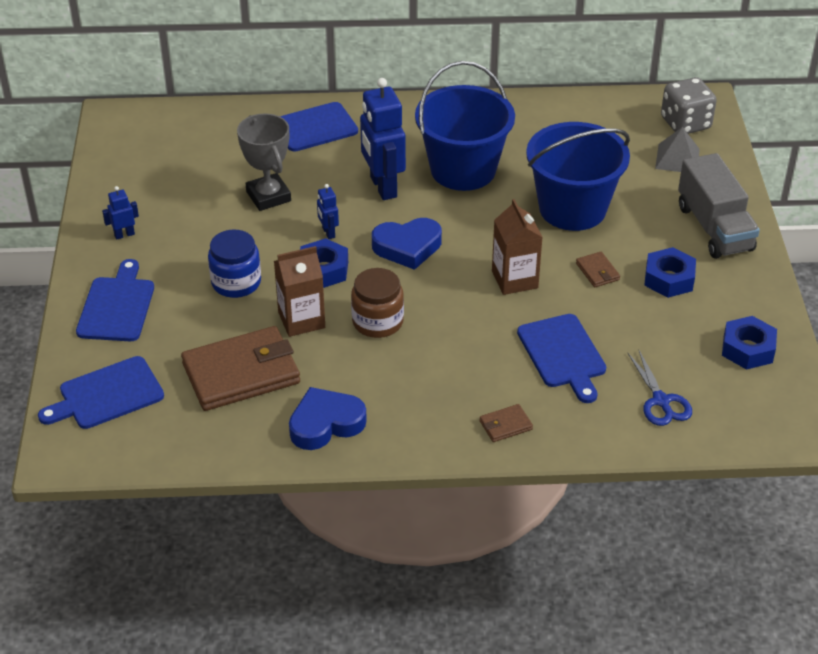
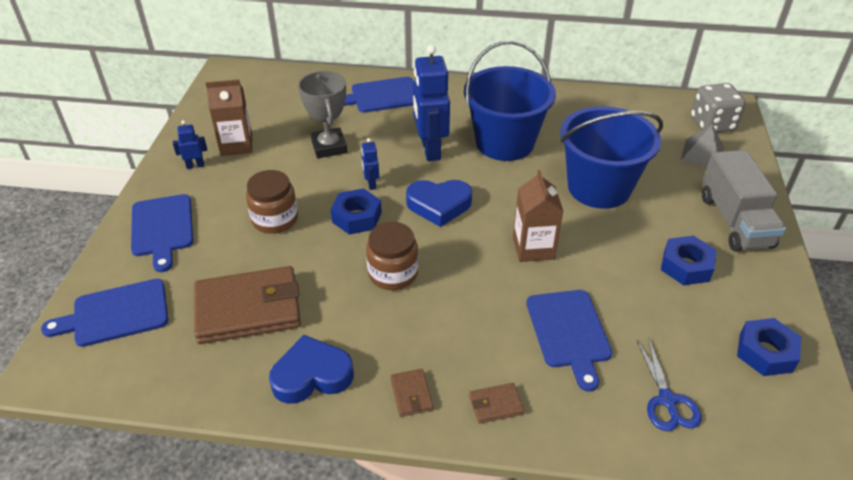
camera: 10 degrees right, 0 degrees up
(117, 306) = (162, 228): blue cutting board -> blue cutting board turned 150 degrees clockwise
(236, 282) = (275, 219): blue jar -> brown jar
(301, 320) = (322, 262): brown carton -> brown carton (236, 145)
(597, 271) = (615, 250): brown wallet -> brown wallet (411, 394)

